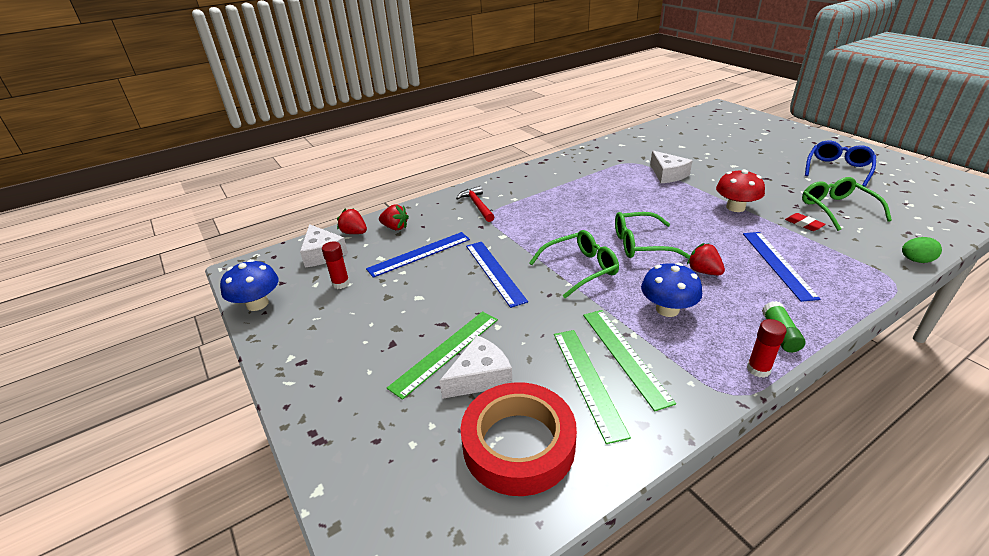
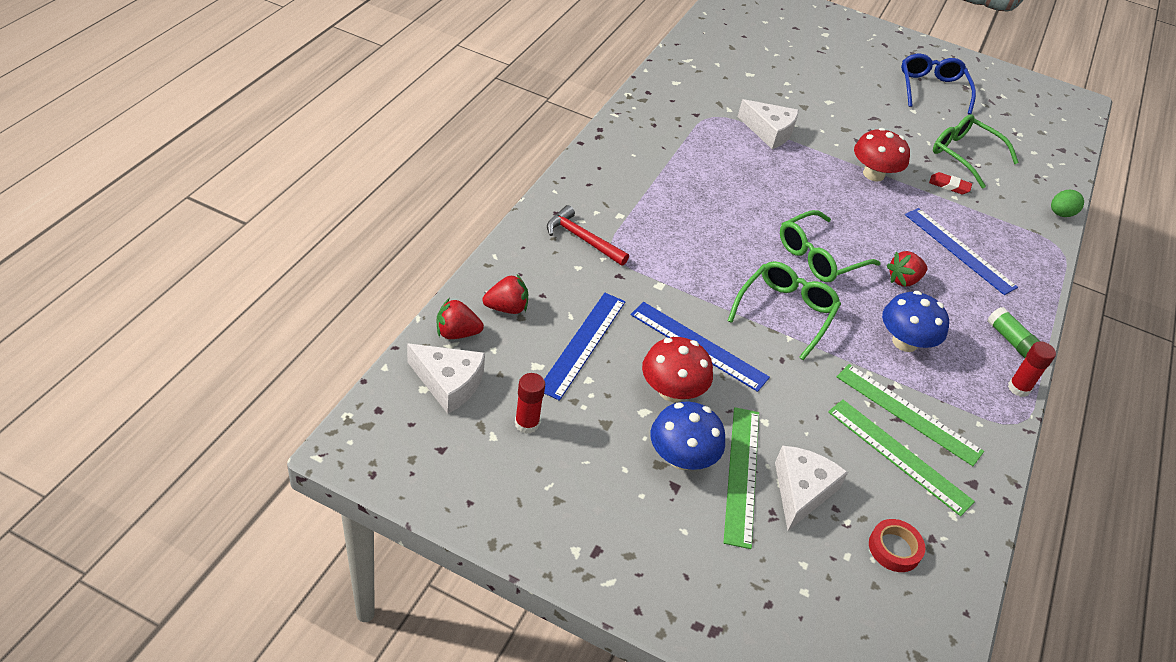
camera: 40 degrees left, 10 degrees up
(257, 304) = (445, 493): blue mushroom -> blue mushroom (681, 457)
(449, 291) = (672, 391): none -> red mushroom
(518, 444) = (894, 548): red tape -> red tape, size x0.44
(703, 271) = (903, 280): red strawberry -> red strawberry turned 45 degrees counterclockwise

